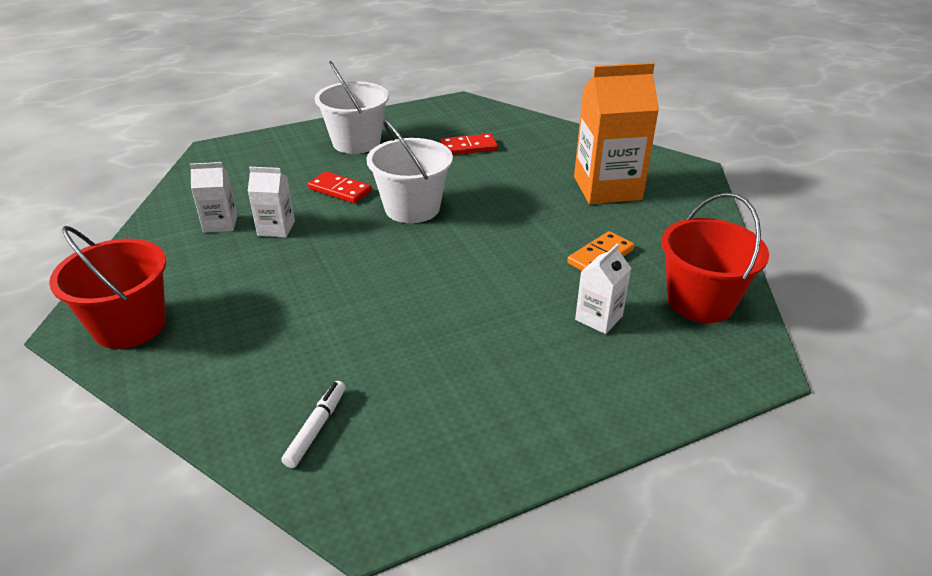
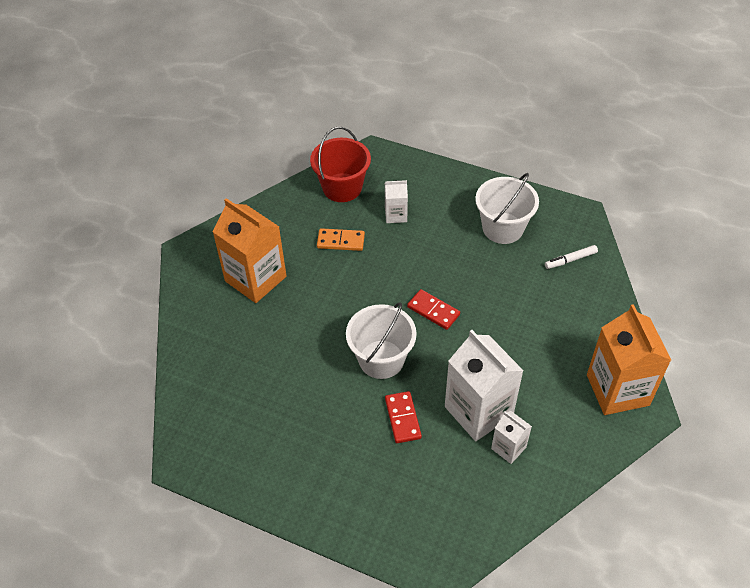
camera: 130 degrees left, 15 degrees up
(130, 325) = (617, 390): red bucket -> orange carton
(276, 228) = (478, 411): white carton -> white carton, size x2.00
(356, 142) = (328, 473): white bucket -> white bucket (502, 228)
(468, 147) = (266, 391): red domino -> red domino (433, 311)

